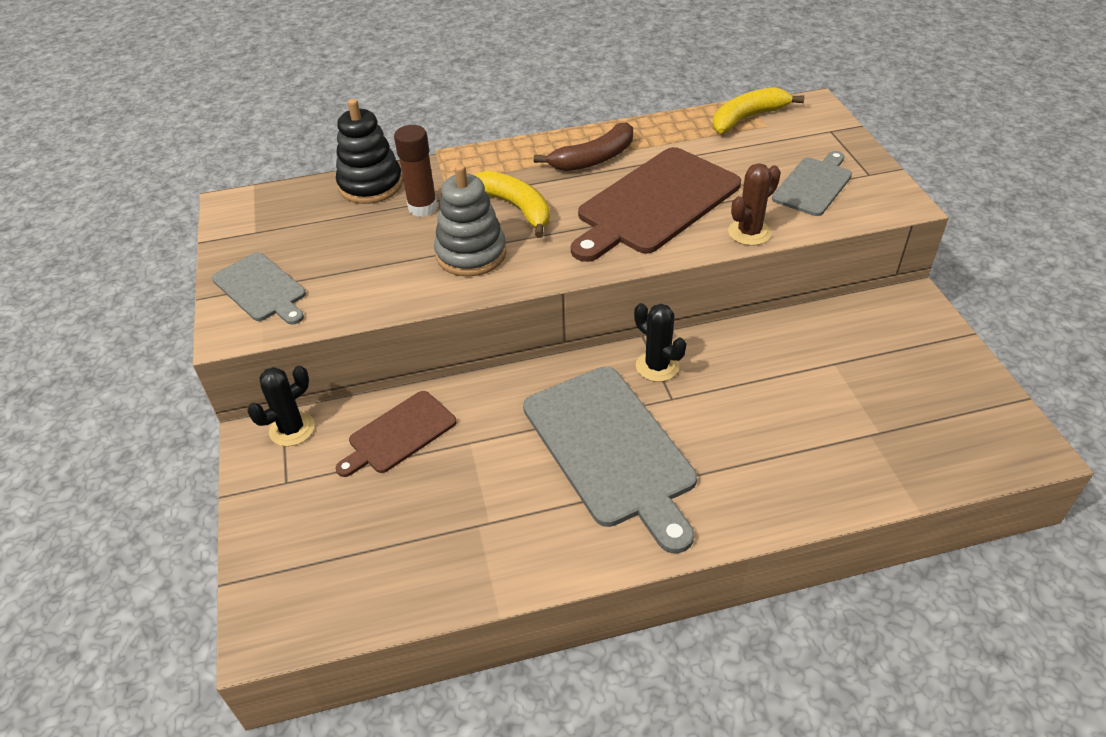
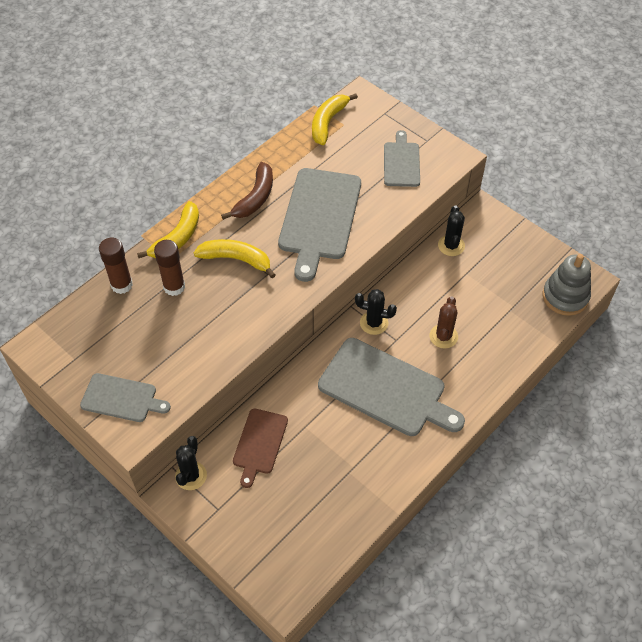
camera: 35 degrees left, 10 degrees up
(370, 185) = (122, 285): black stacking toy -> brown glue stick
(470, 165) = (177, 238): none -> yellow banana
(471, 254) = (236, 308): grey stacking toy -> grey stacking toy (565, 297)
(655, 203) = (319, 217): brown cutting board -> grey cutting board
(749, 232) = (388, 215): brown cactus -> brown cactus (443, 336)
(835, 323) = (451, 245): none -> black cactus

